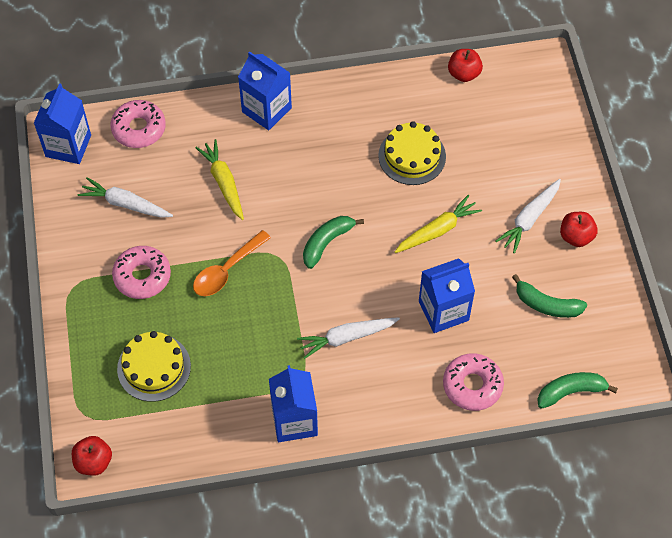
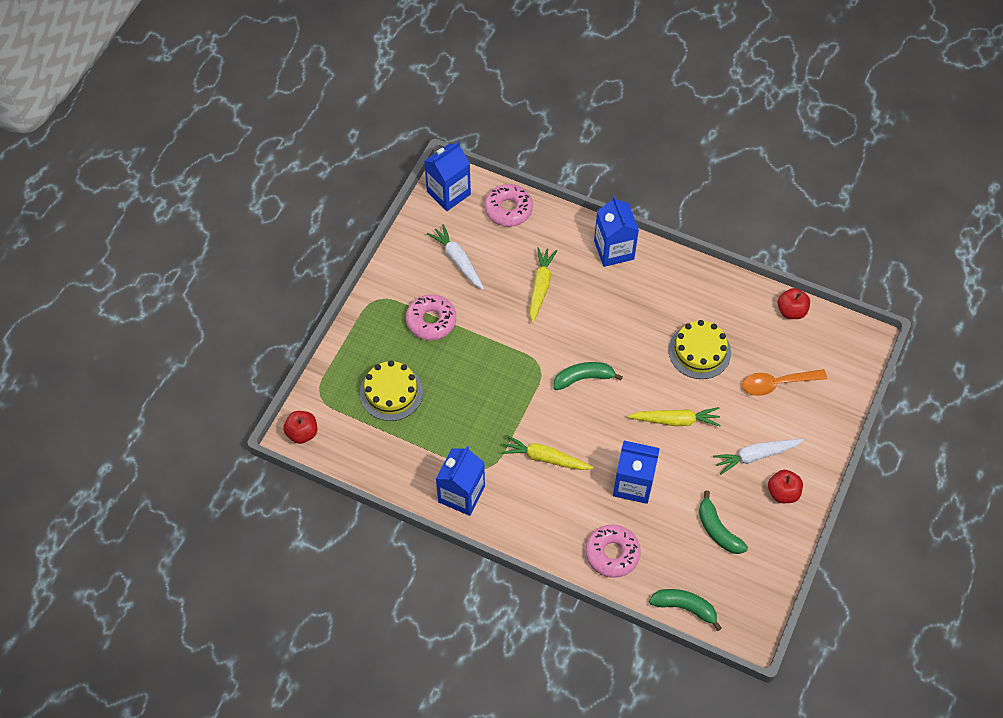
camera: 35 degrees right, 0 degrees up
(226, 270) = (494, 354): orange spoon -> orange spoon (776, 384)
(346, 337) = (545, 458): white carrot -> yellow carrot

